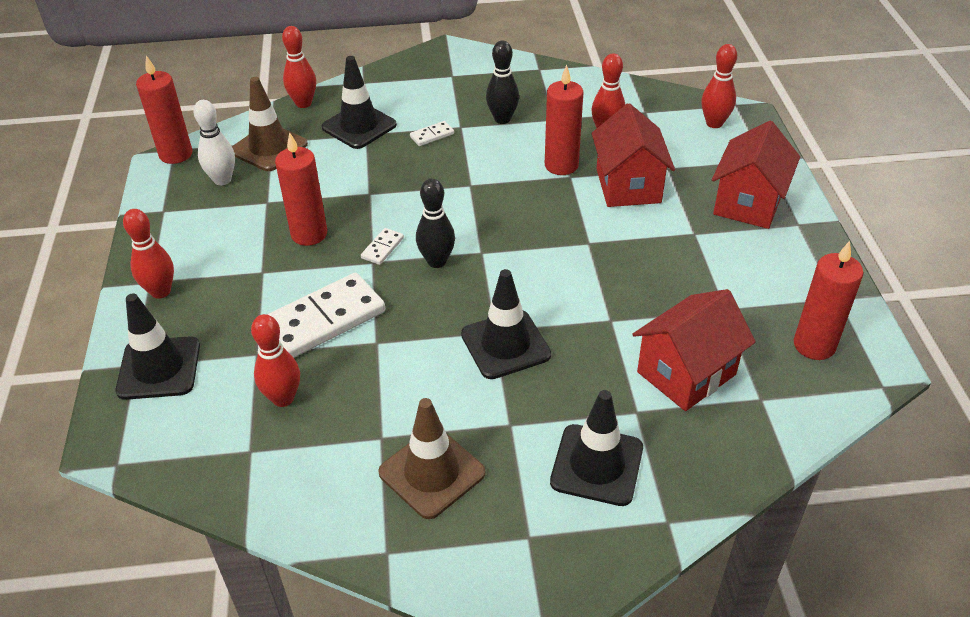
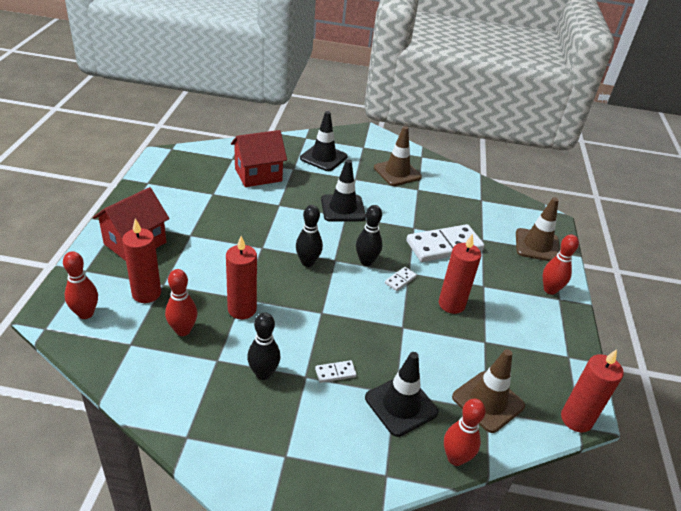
camera: 170 degrees left, 5 degrees down
(159, 368) = (537, 245): black traffic cone -> brown traffic cone
(222, 180) = (525, 375): white bowling pin -> none
(283, 398) = (466, 215): red bowling pin -> none
(516, 238) = (307, 262): none -> black bowling pin
(628, 186) = (205, 278): red house -> none
(814, 345) = (184, 168): red candle -> red candle (146, 293)

